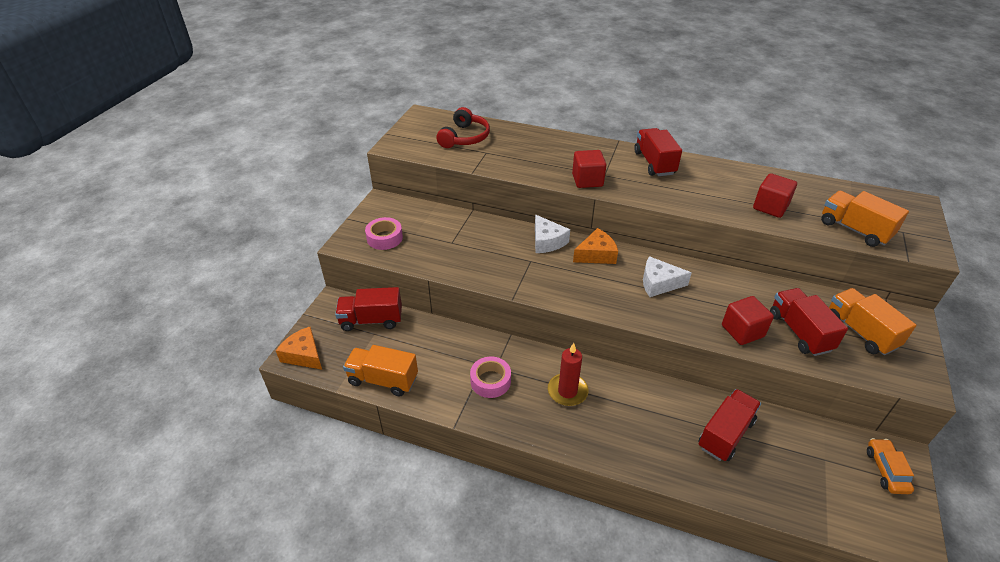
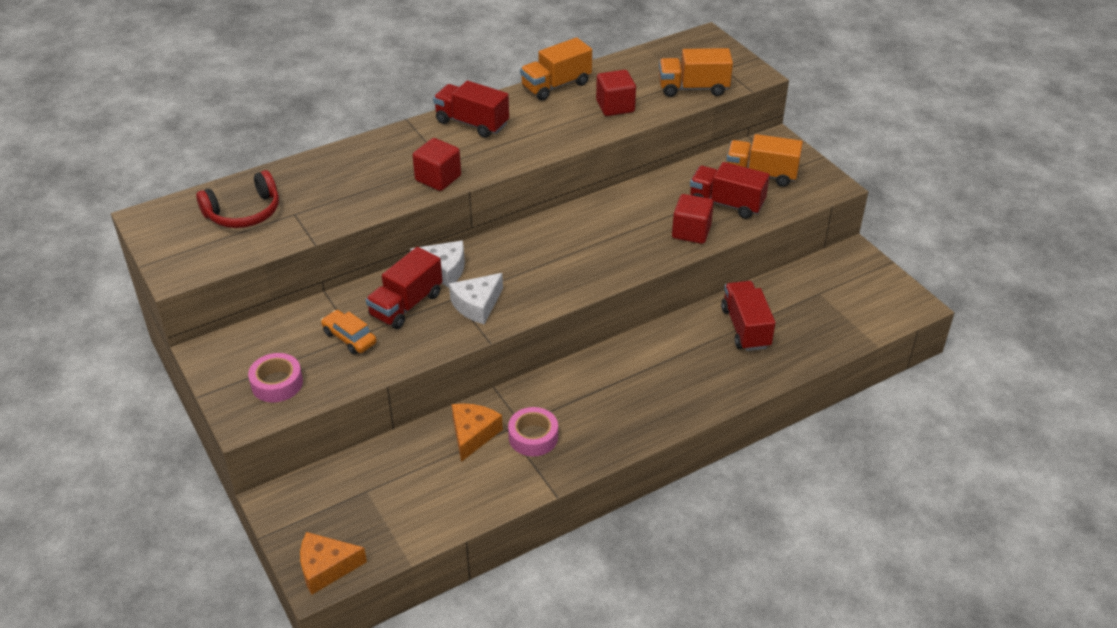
camera: 50 degrees left, 0 degrees up
(371, 320) = (343, 483): red truck -> red truck (406, 305)
(383, 380) = (439, 518): orange truck -> orange truck (556, 85)
(465, 137) = (244, 213): red headphones -> red headphones turned 90 degrees clockwise
(567, 391) = (603, 392): red candle -> none
(596, 255) = (503, 250): orange cheese -> orange cheese (473, 434)
(659, 283) = (586, 238): white cheese -> white cheese (477, 305)
(886, 470) = (857, 270): orange car -> orange car (349, 338)

